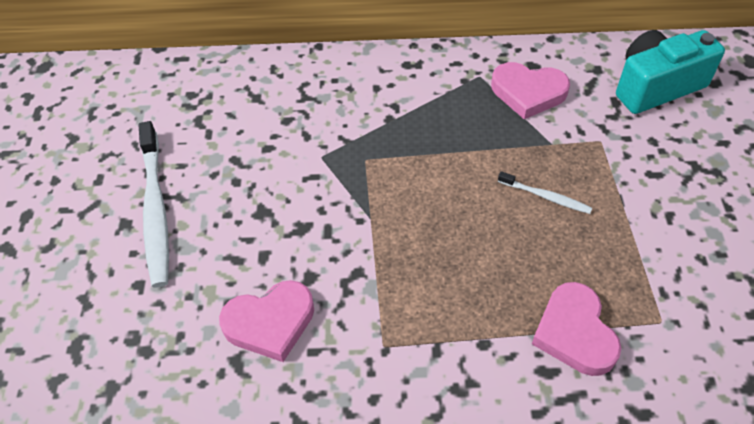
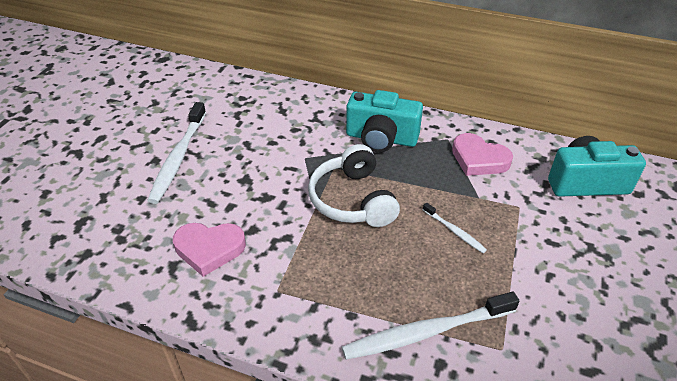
camera: 20 degrees right, 10 degrees down
(401, 100) = (381, 138): none -> turquoise camera
(410, 195) = (353, 200): none -> white headphones
(574, 333) = (426, 332): pink heart -> white toothbrush

